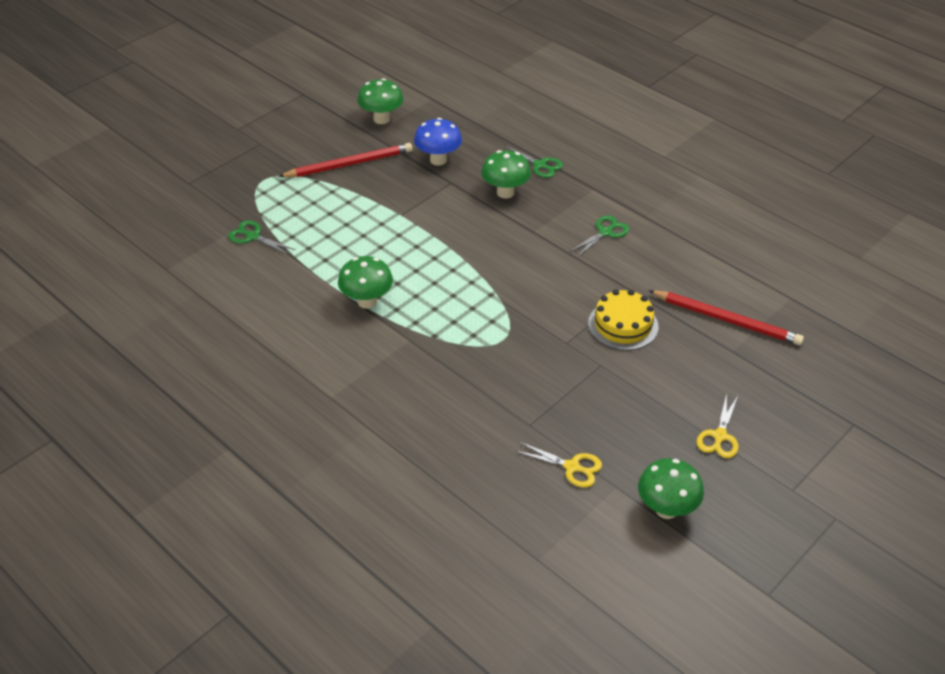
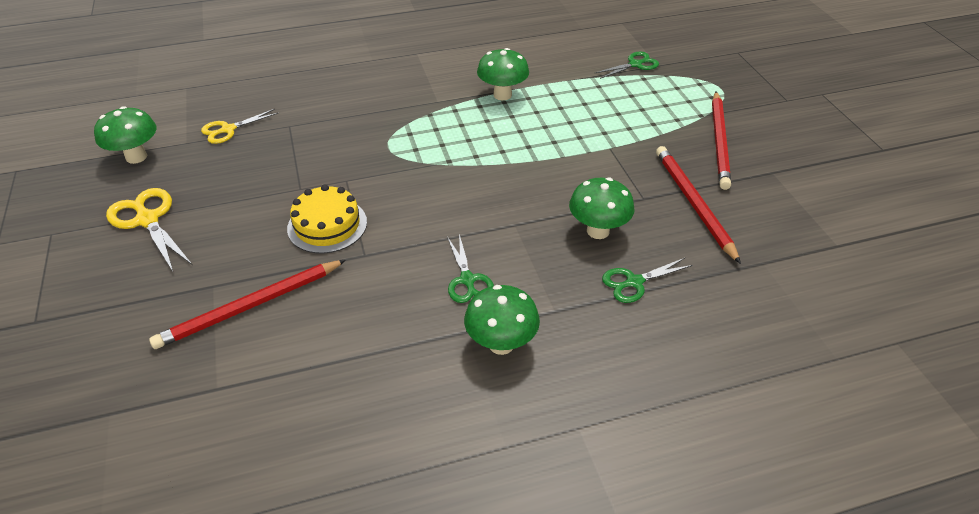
camera: 120 degrees right, 0 degrees up
(381, 119) = (802, 189): green mushroom -> green mushroom (501, 344)
(438, 160) = (693, 203): blue mushroom -> red pencil
(720, 436) = (147, 220): yellow scissors -> yellow scissors, size x1.50

